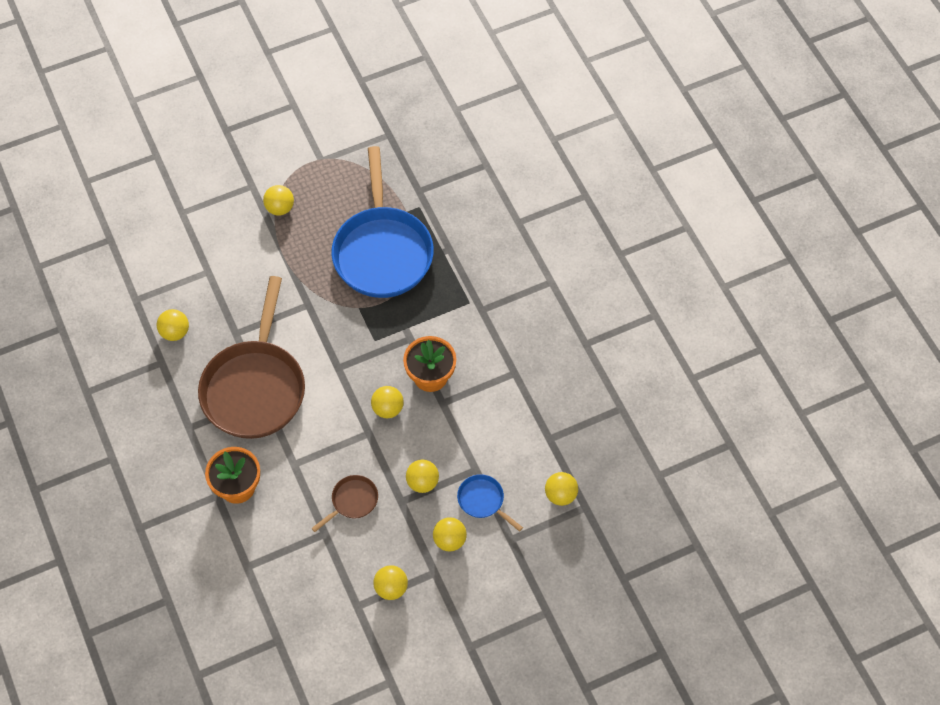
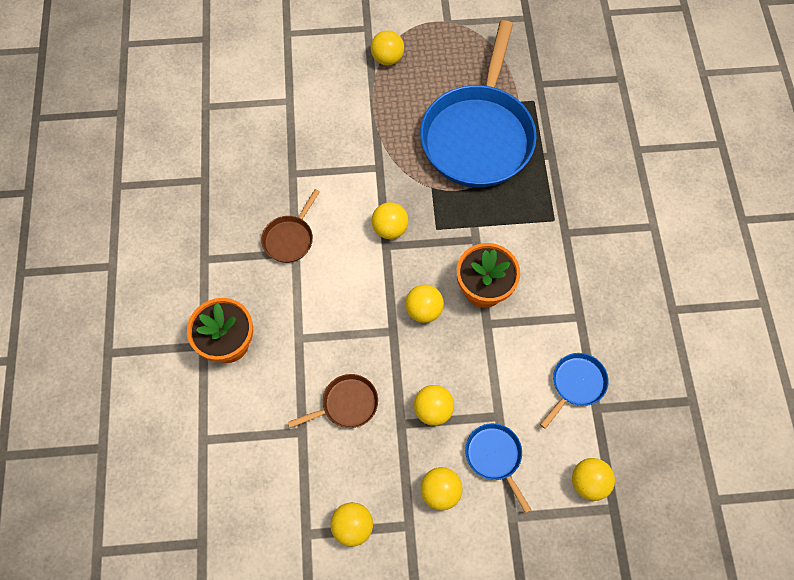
camera: 20 degrees right, 5 degrees up
(175, 332) = (231, 153): yellow ball -> yellow ball (390, 229)
(255, 387) = (290, 238): brown pan -> brown pan, size x0.42
(528, 426) = (576, 384): none -> blue pan

